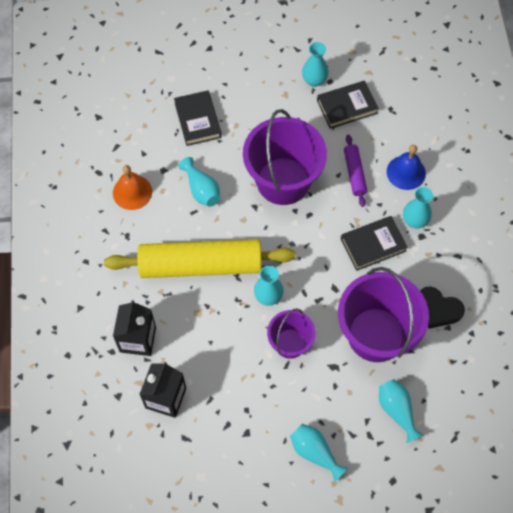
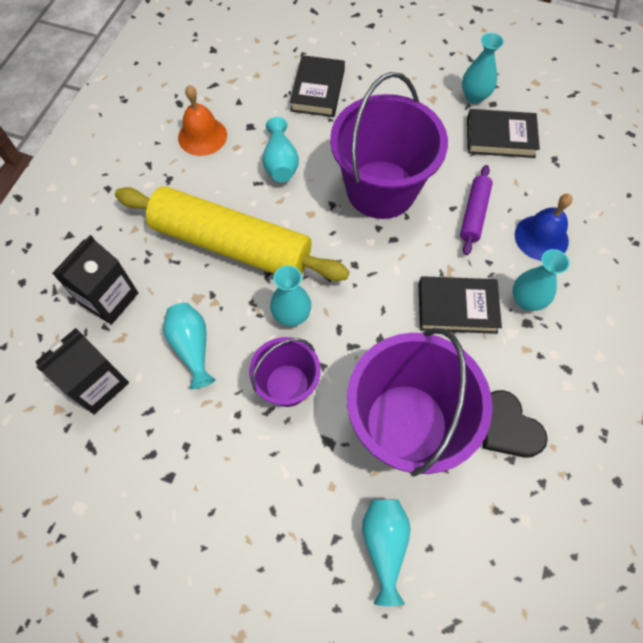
camera: 25 degrees right, 0 degrees up
(314, 452) = (241, 549): turquoise vase -> turquoise vase (192, 347)

